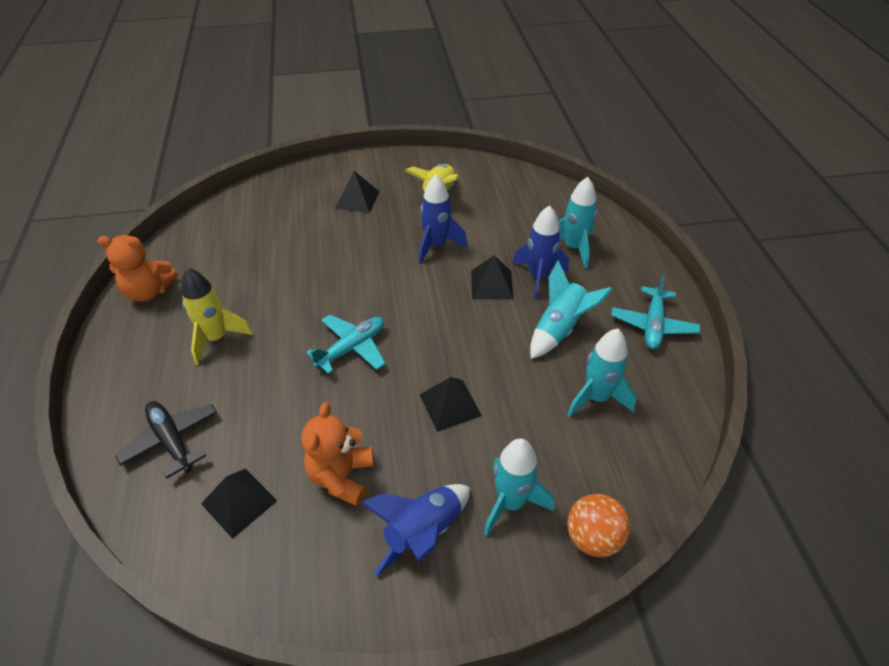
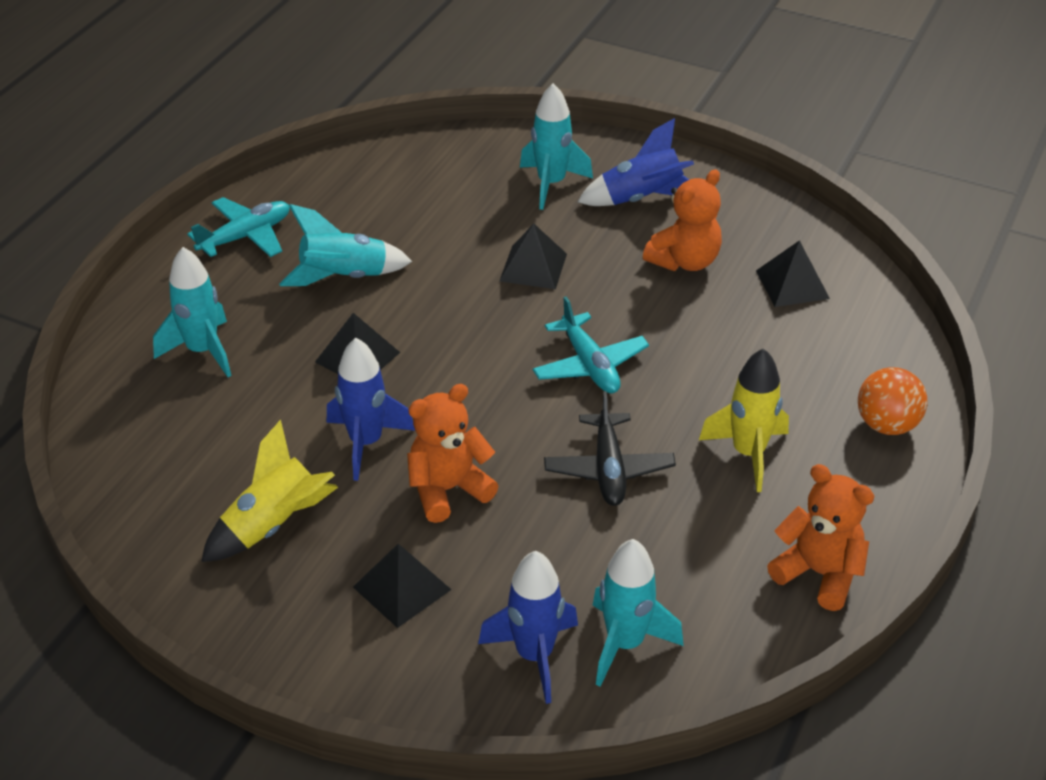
camera: 145 degrees left, 5 degrees down
(172, 440) = (842, 363): black plane -> black plane (608, 469)
(352, 348) = (589, 365): turquoise plane -> turquoise plane turned 105 degrees counterclockwise
(374, 244) = (448, 490): none -> orange teddy bear
(538, 277) = (292, 339): blue rocket -> blue rocket (534, 655)
(593, 537) = (510, 142): orange ball -> orange ball (887, 425)
(596, 398) = (389, 211): turquoise rocket -> turquoise rocket (625, 644)

